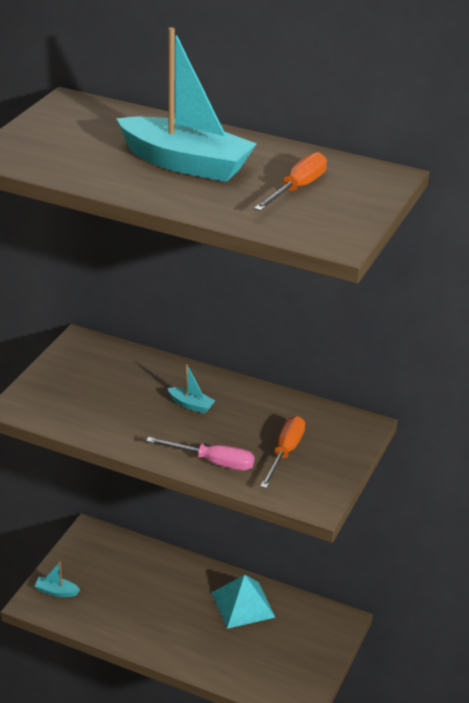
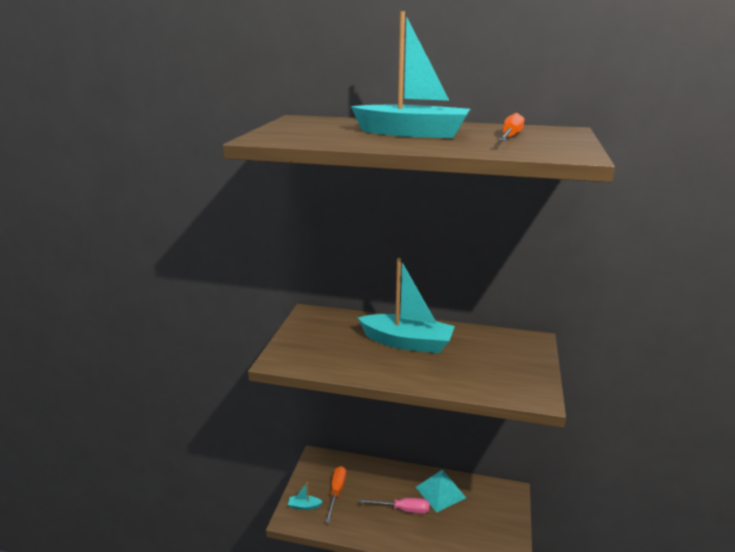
camera: 10 degrees left, 10 degrees down
(191, 405) = (407, 342): turquoise boat -> turquoise boat, size x2.50
(213, 462) = (444, 379): pink screwdriver -> pink screwdriver (402, 509)
(285, 453) = (493, 365): orange screwdriver -> orange screwdriver (336, 492)

